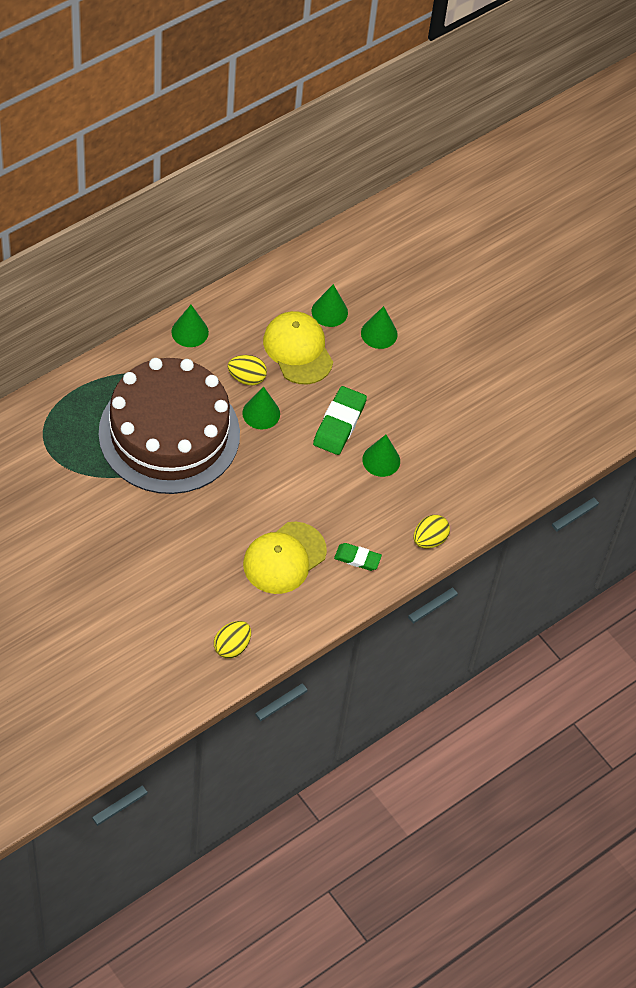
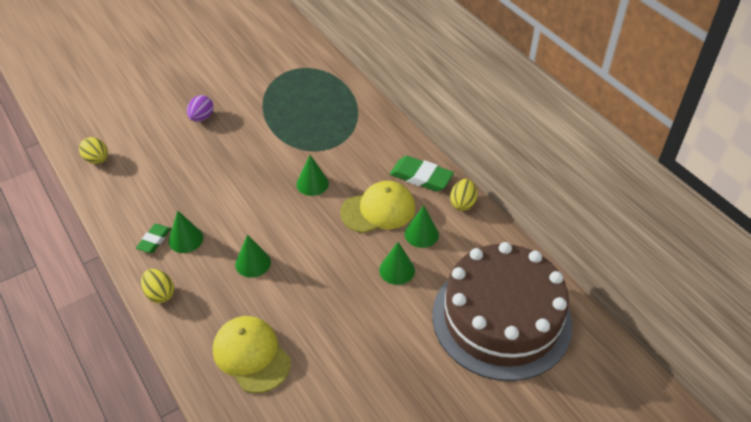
camera: 100 degrees right, 10 degrees down
(148, 542) = (201, 117): none -> purple egg
(169, 433) = (298, 130): brown cake -> brown cake (501, 318)
(190, 332) = (397, 143): green cone -> green cone (186, 239)
(247, 378) = (349, 176): yellow egg -> yellow egg (462, 203)
(284, 558) = (167, 193): yellow cap -> yellow cap (251, 355)
(339, 423) = (296, 235): green eraser -> green eraser (421, 177)

